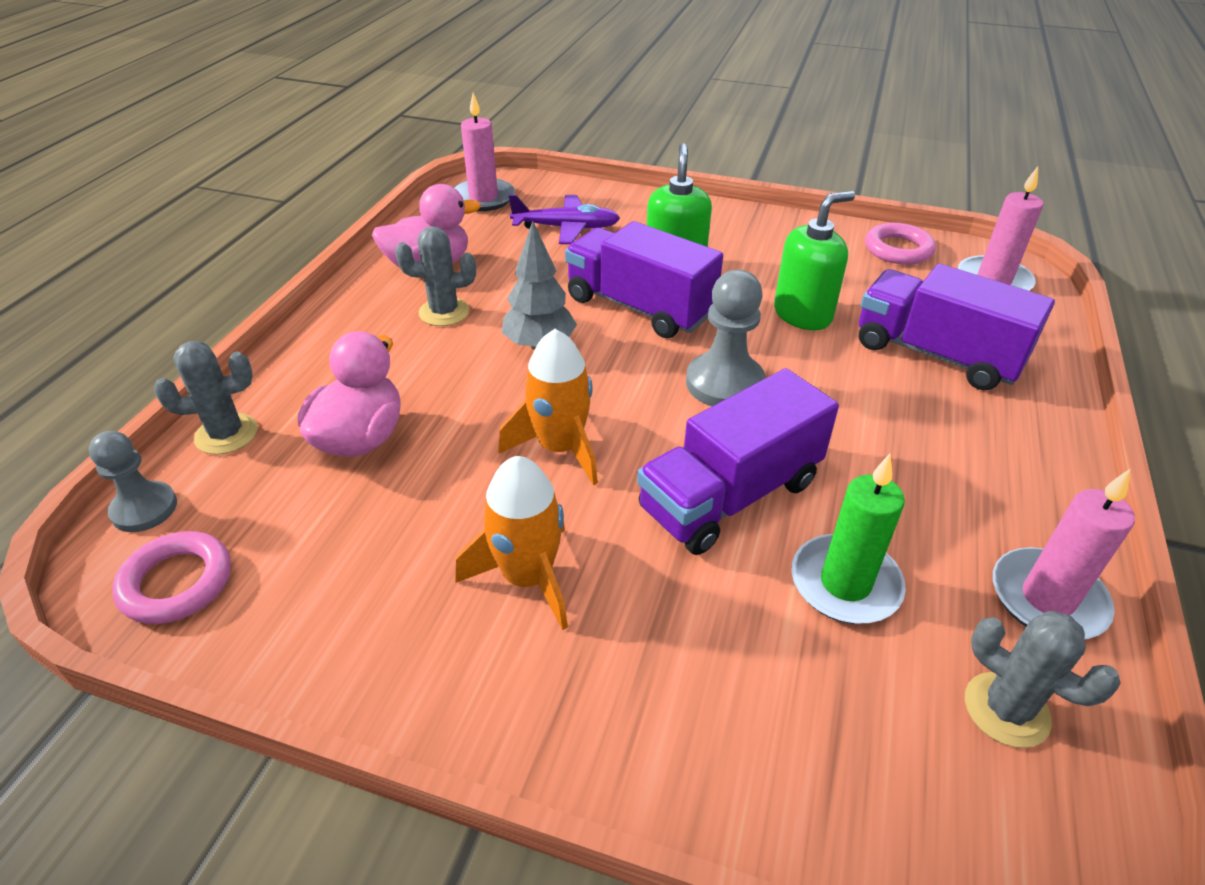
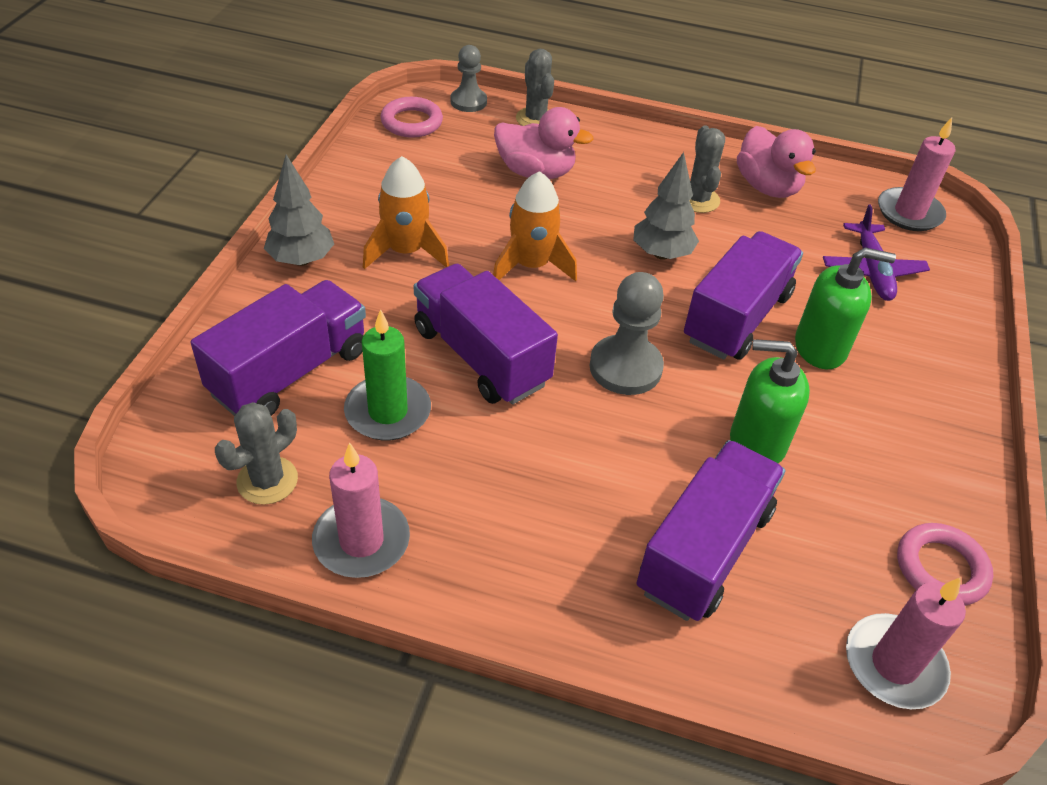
camera: 85 degrees right, 5 degrees up
(545, 718) = (301, 260): none -> grey tree
(803, 314) = (756, 443): green soap dispenser -> green soap dispenser turned 135 degrees clockwise
(803, 706) = (290, 372): none -> purple truck

